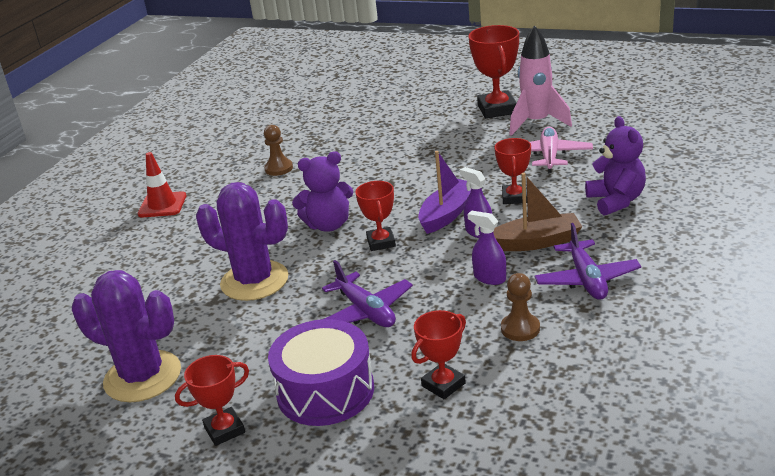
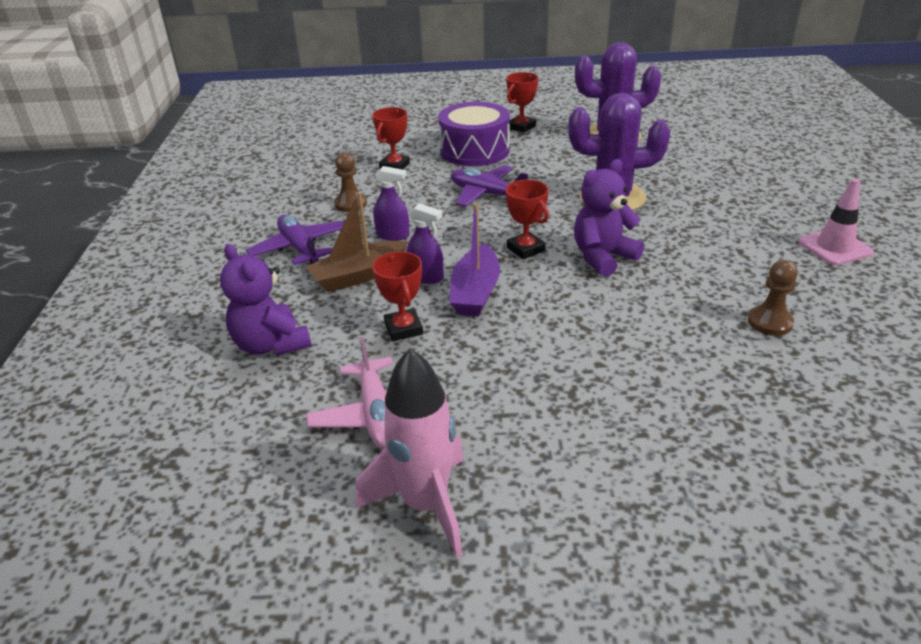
camera: 155 degrees right, 5 degrees up
(162, 205) = (834, 247): red traffic cone -> pink traffic cone
(497, 109) = (525, 542): red trophy -> none

